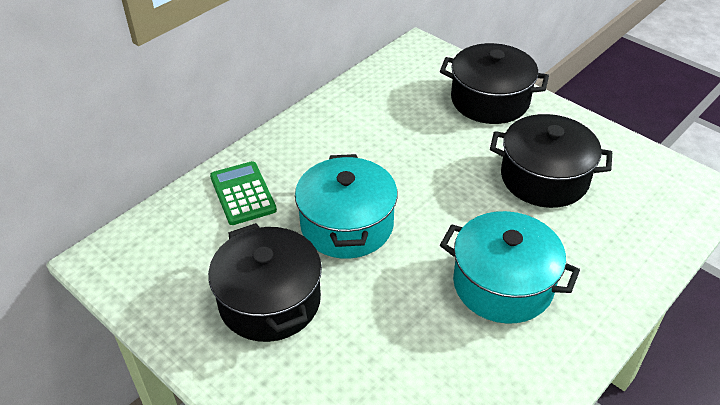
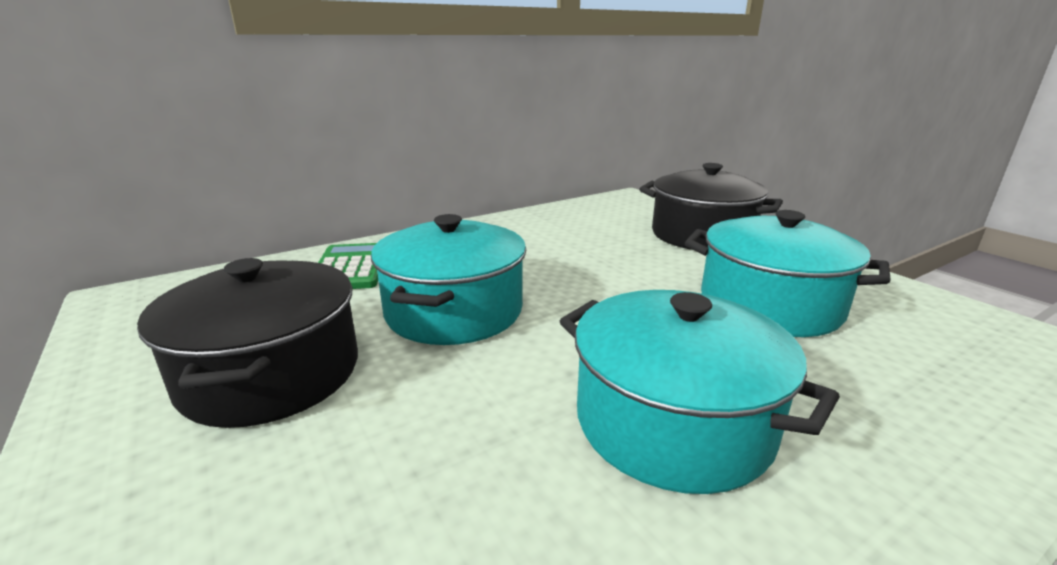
camera: 15 degrees right, 20 degrees down
(544, 178) = (769, 305): black pot -> turquoise pot

